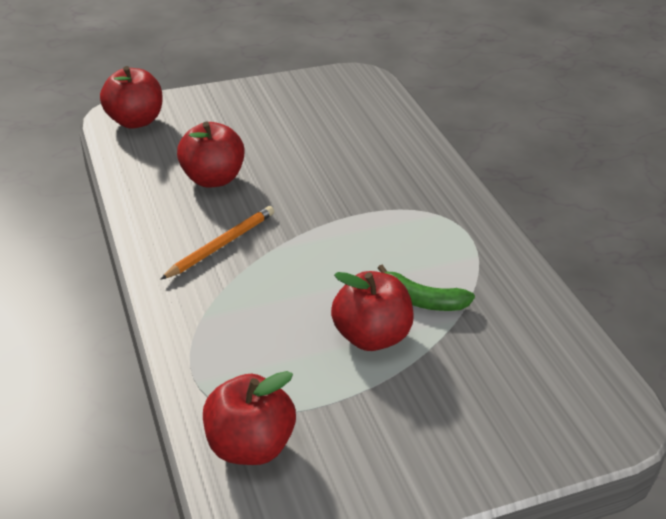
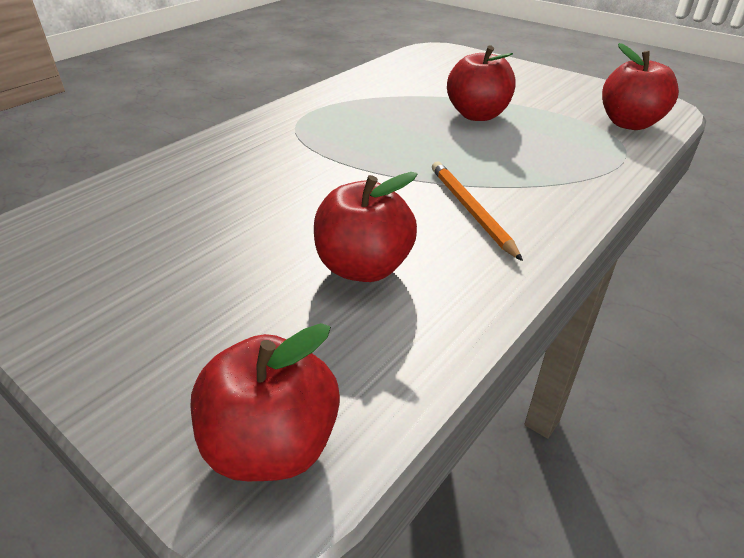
camera: 120 degrees left, 0 degrees up
(221, 245) = (470, 210): orange pencil -> orange pencil turned 60 degrees clockwise
(422, 300) = (415, 108): green banana -> none

